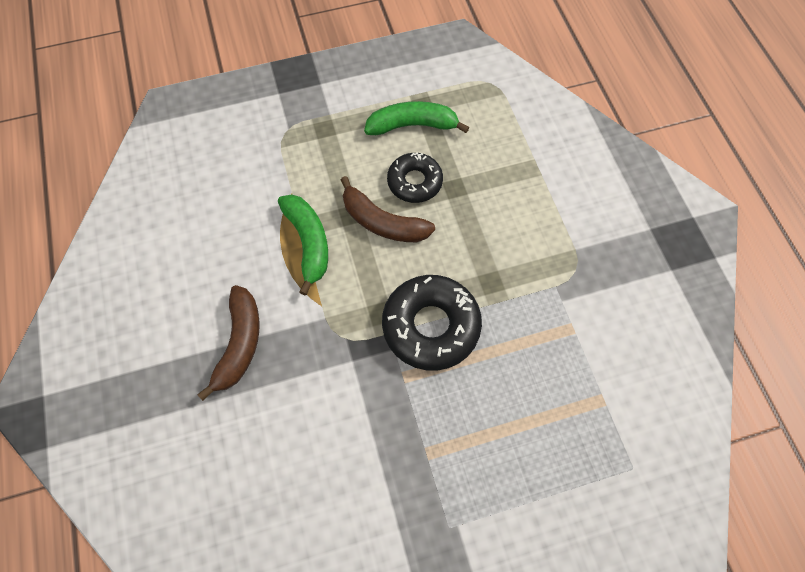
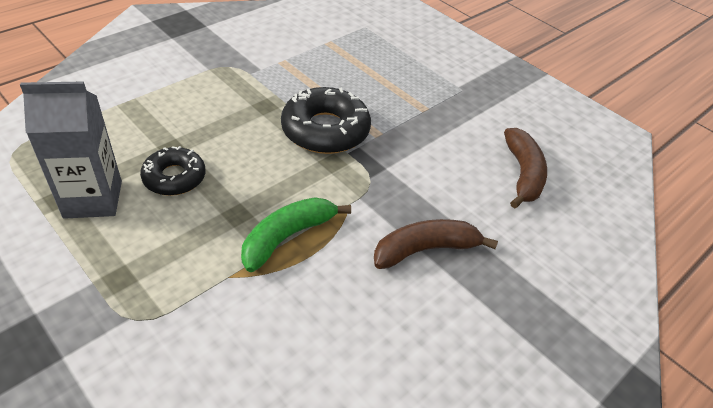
camera: 120 degrees left, 20 degrees down
(382, 222) = (235, 188): brown banana -> brown banana (523, 174)
(412, 125) = (93, 199): green banana -> grey carton

